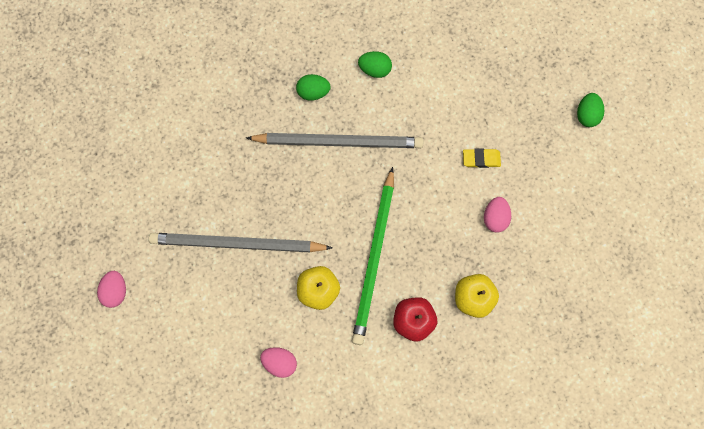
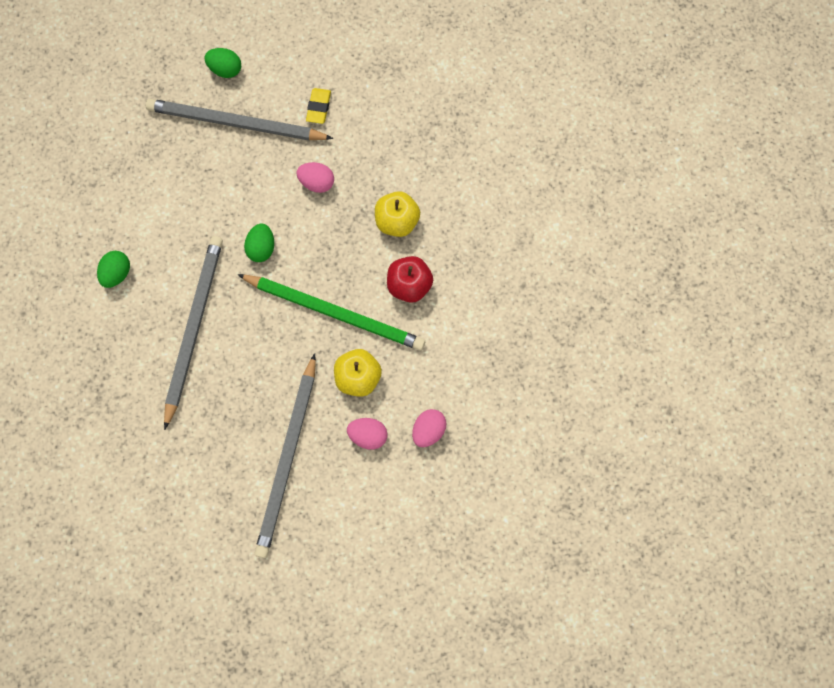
camera: 80 degrees left, 0 degrees up
(116, 291) = (314, 605): pink egg -> pink egg (368, 435)
(313, 92) = (127, 346): green egg -> green egg (262, 248)
(481, 159) = (249, 183): yellow eraser -> yellow eraser (319, 107)
(536, 135) = (235, 123): none -> grey pencil

